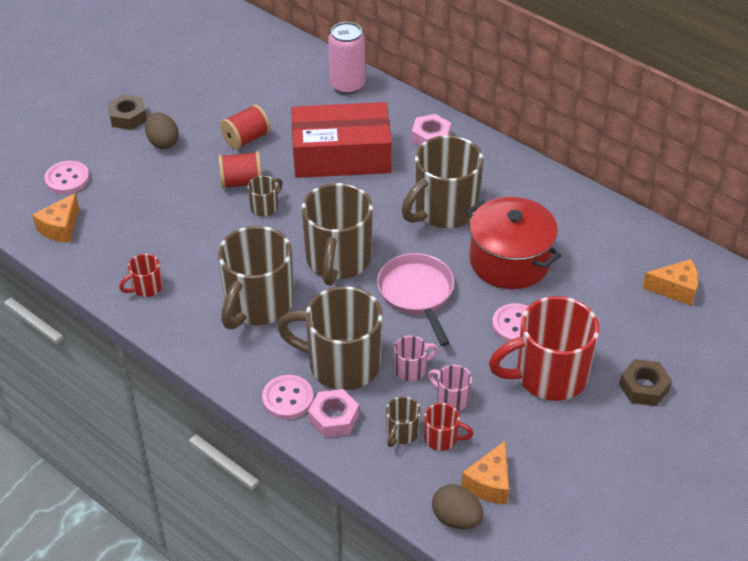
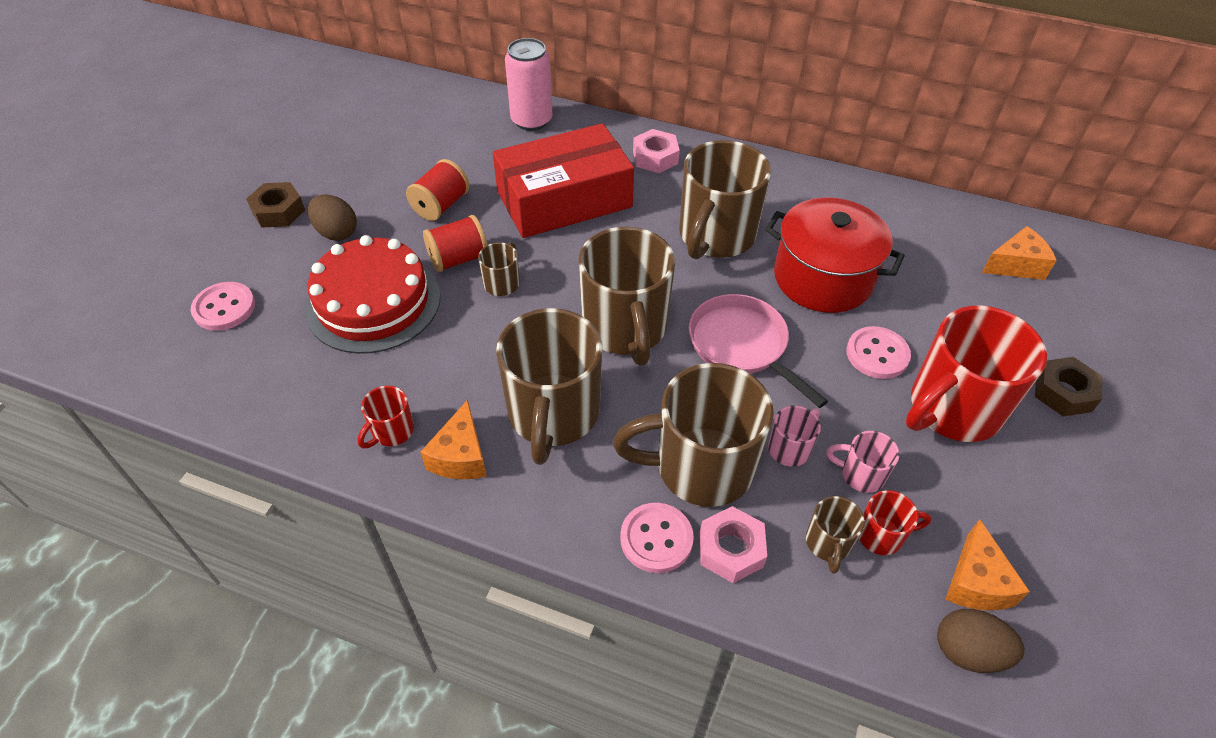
camera: 20 degrees left, 5 degrees up
(60, 228) = (238, 377): orange cheese -> orange cheese (460, 456)
(168, 199) = (373, 302): none -> red cake

